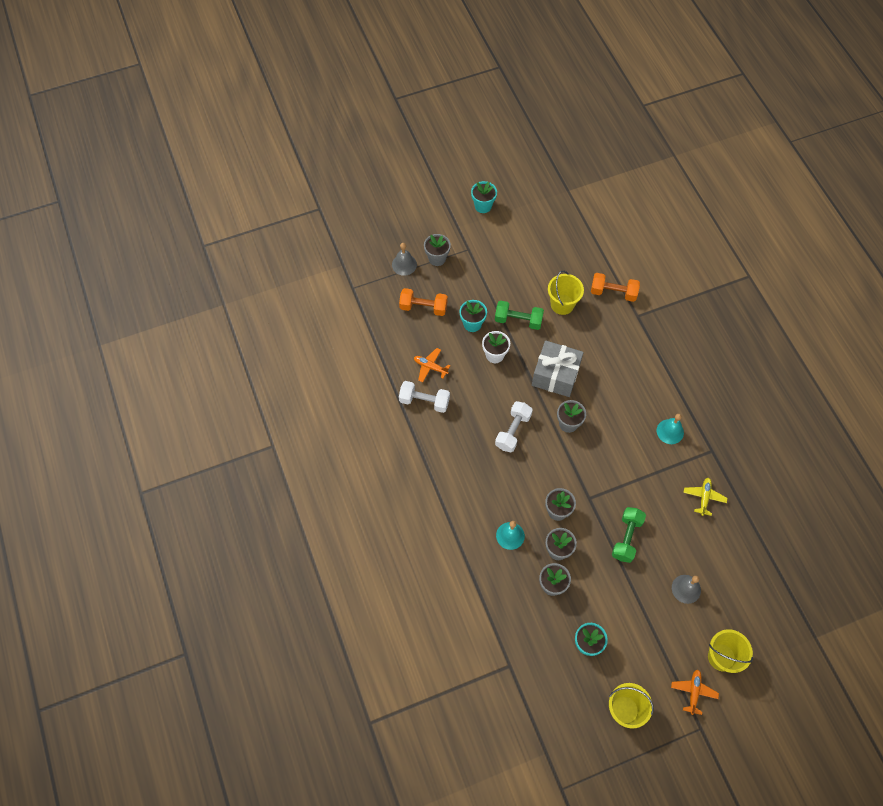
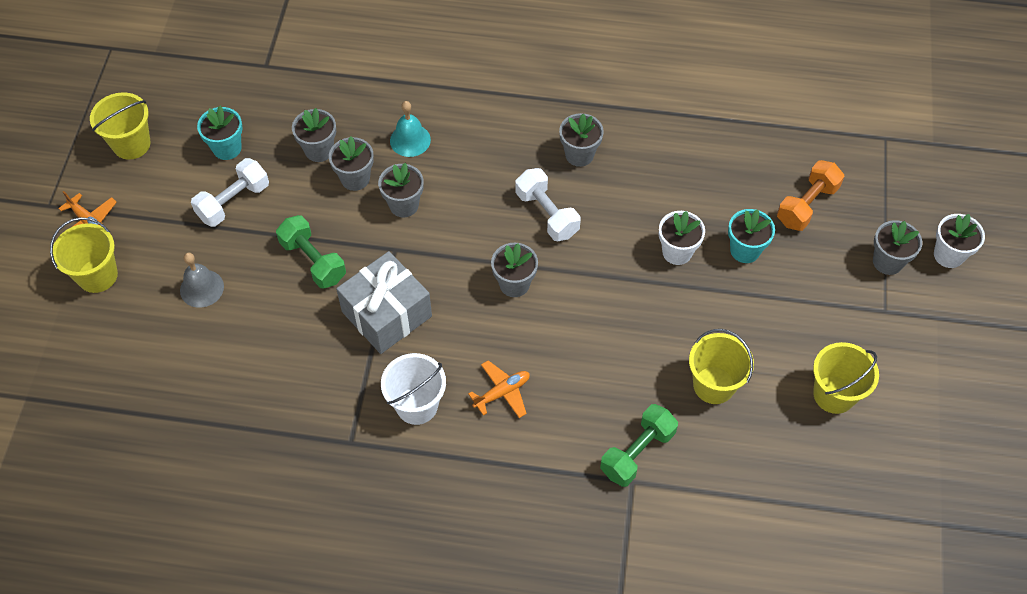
camera: 120 degrees right, 5 degrees down
(404, 264) = (897, 215): grey bell -> none
(415, 234) = (948, 255): none -> white flower pot
(424, 401) = (654, 139): white dumbbell -> white dumbbell (233, 202)
(430, 367) = (703, 168): orange plane -> orange plane (502, 392)
(461, 435) = (579, 155): none -> grey flower pot
(483, 206) = (964, 374): turquoise flower pot -> none
(518, 320) = (718, 311): green dumbbell -> green dumbbell (637, 452)
(531, 253) = (834, 394): none -> yellow bucket
(555, 375) = (599, 310): grey gift -> grey gift (387, 314)
(613, 292) = (695, 472): orange dumbbell -> none
(670, 431) = (417, 405): turquoise bell -> white bucket
(704, 497) = (295, 387): yellow plane -> none

